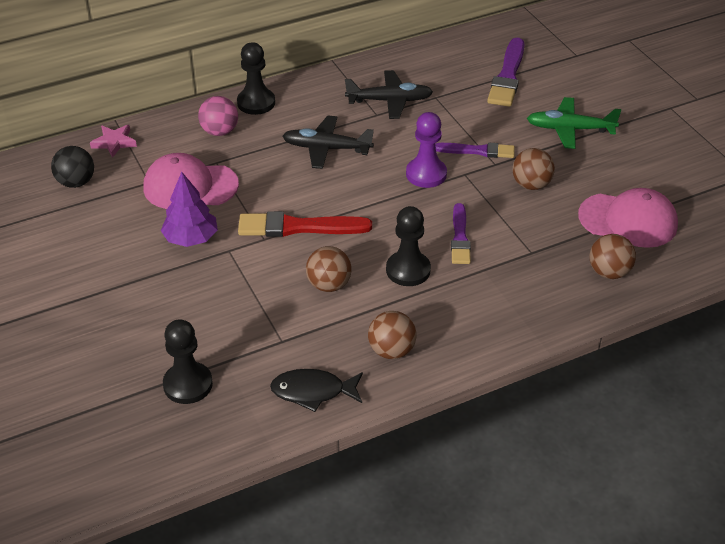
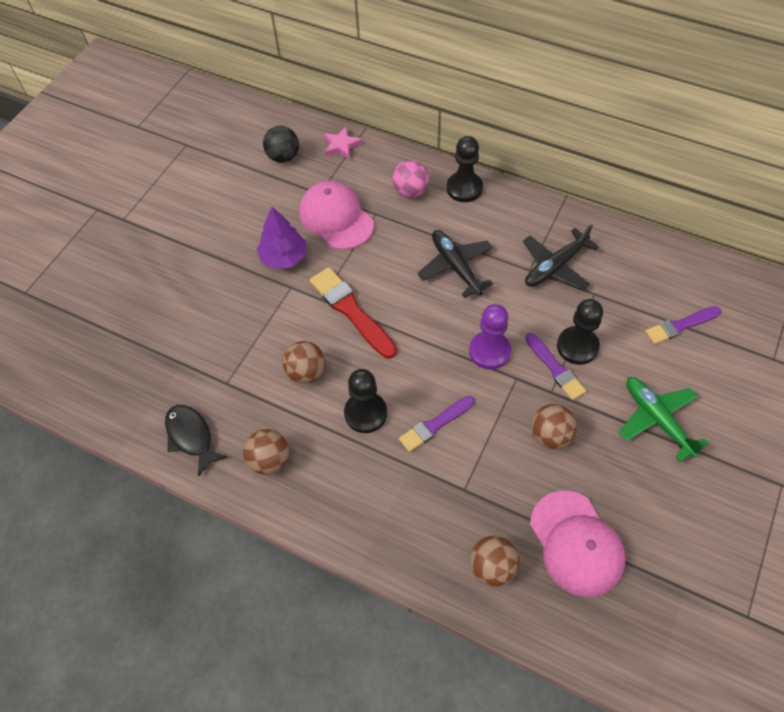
camera: 55 degrees right, 15 degrees up
(188, 384) = (145, 357): black pawn -> black pawn (577, 346)
(389, 101) = (555, 266): black plane -> black plane turned 90 degrees clockwise
(507, 76) = (680, 325): purple brush -> purple brush, size x0.65

